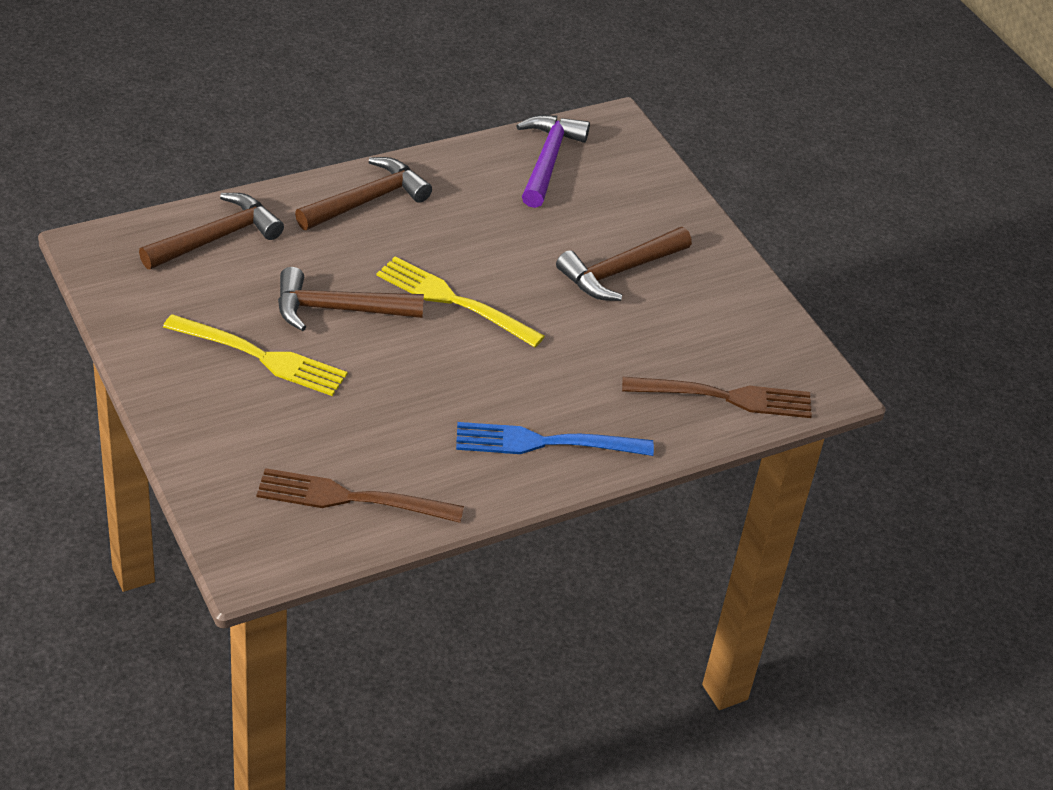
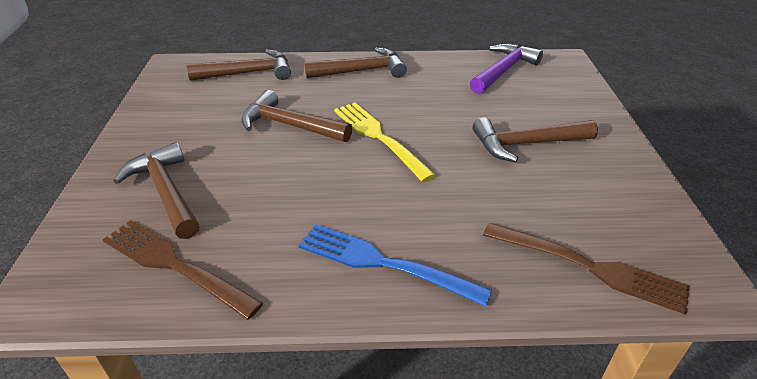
camera: 30 degrees right, 5 degrees down
(261, 357) = (209, 143): yellow fork -> none
(269, 429) = (166, 192): none -> brown hammer

